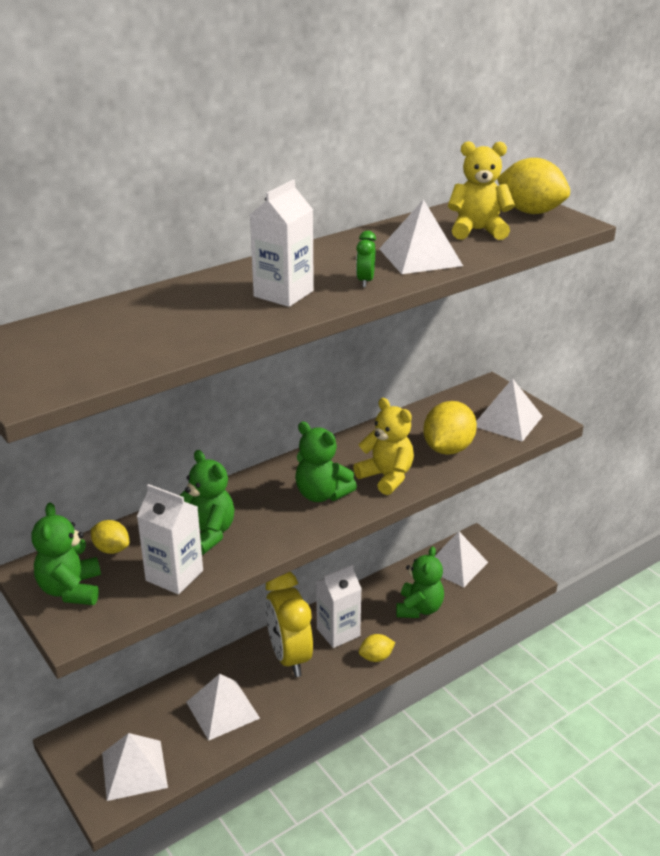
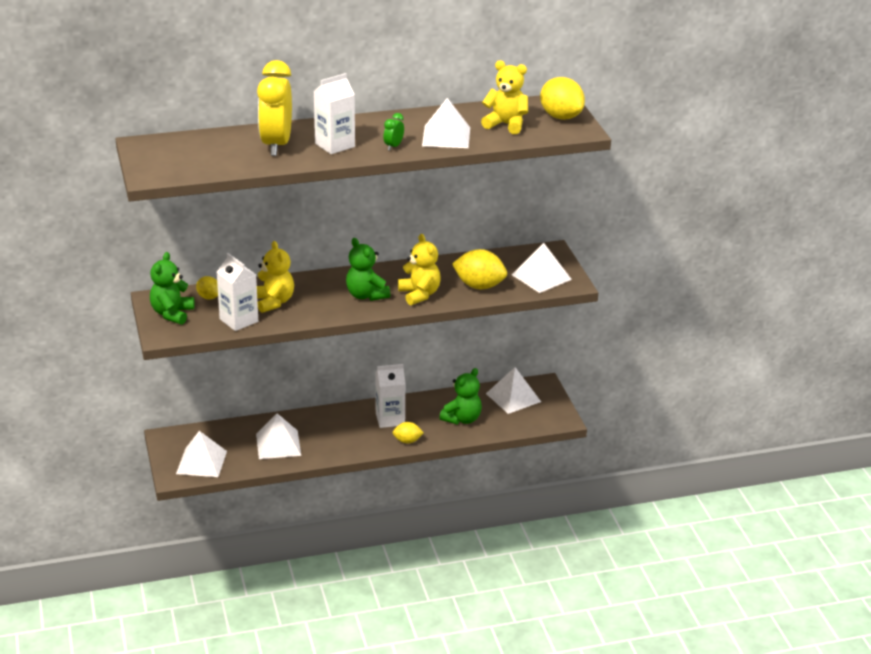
camera: 20 degrees right, 0 degrees up
(207, 534) = (273, 302): green teddy bear -> yellow teddy bear
(289, 657) = (344, 425): yellow clock -> yellow clock (276, 145)
(448, 449) = (479, 286): yellow lemon -> yellow lemon turned 60 degrees clockwise

